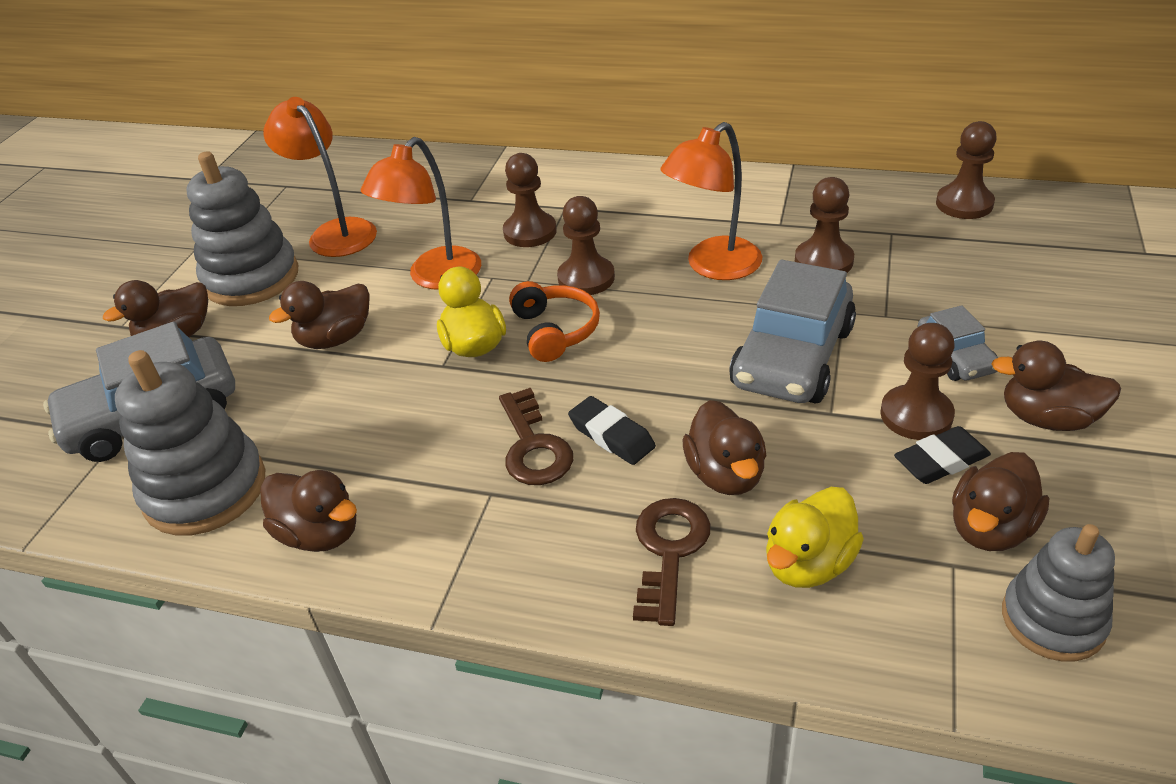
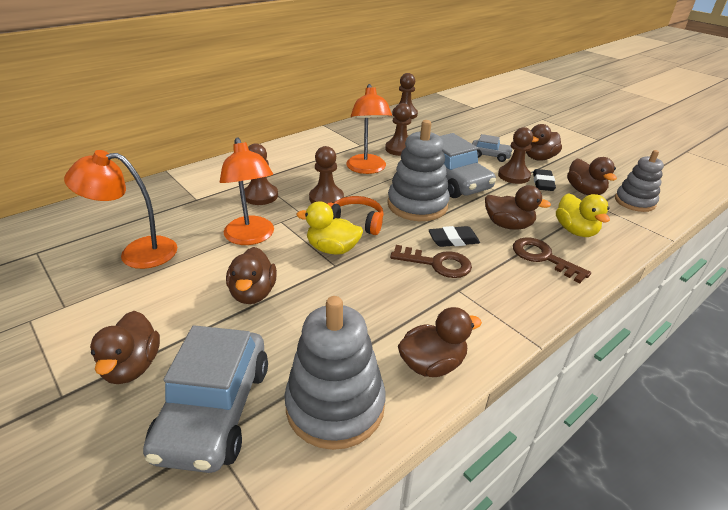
camera: 60 degrees left, 5 degrees down
(251, 278) = (123, 305): grey stacking toy -> grey stacking toy (417, 205)

